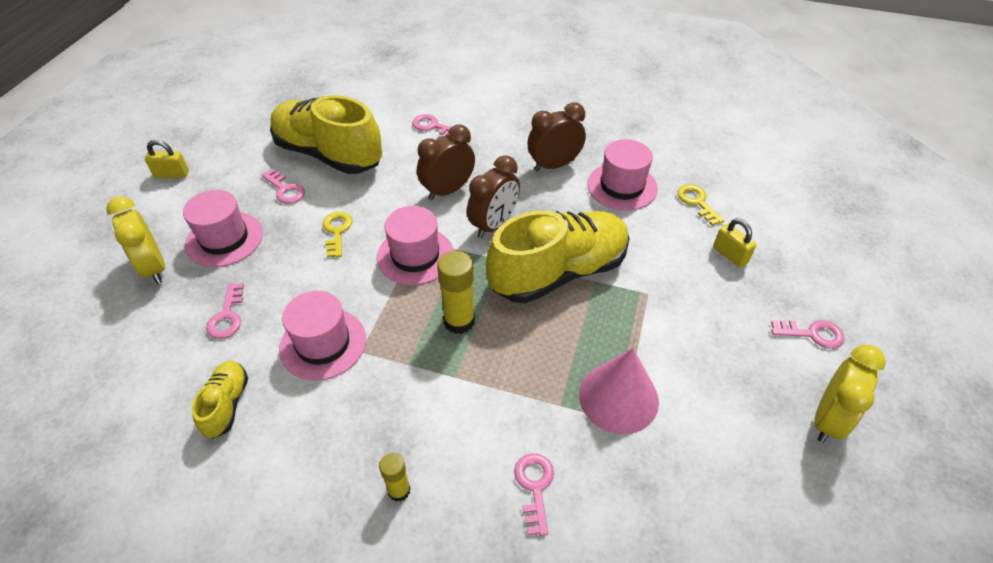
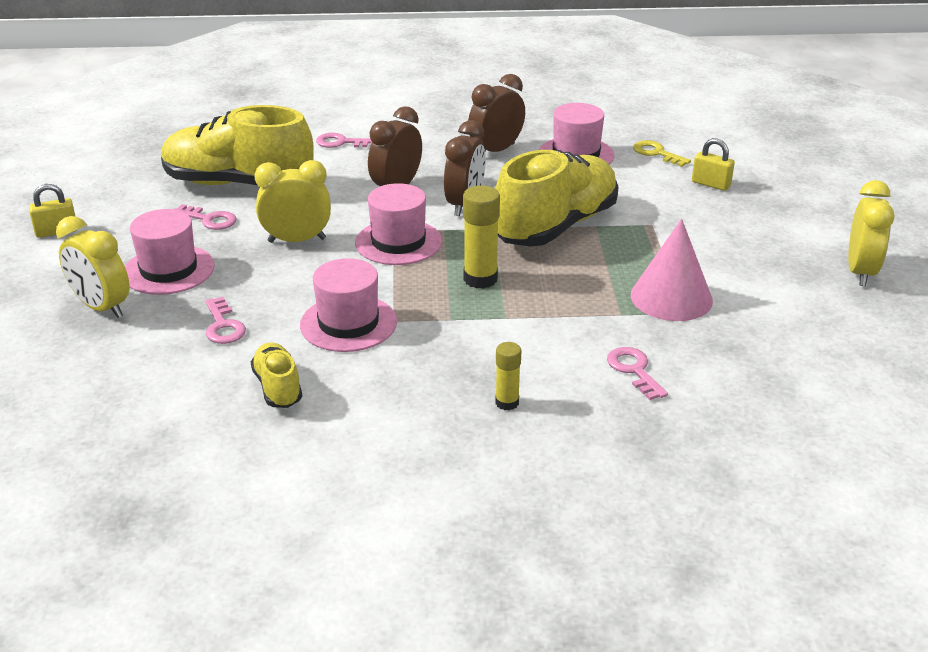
camera: 20 degrees left, 15 degrees down
(337, 231) = (297, 240): yellow key -> yellow clock
(812, 334) = (816, 222): pink key -> none

